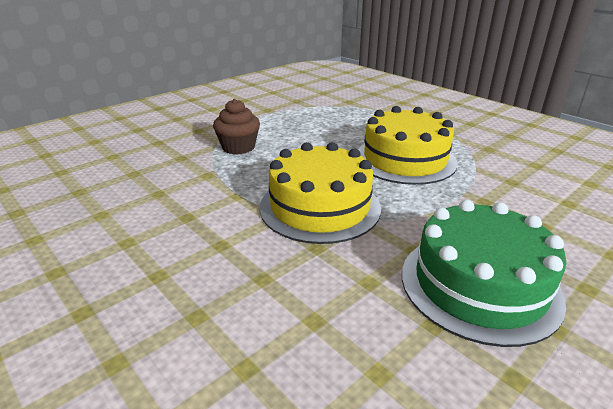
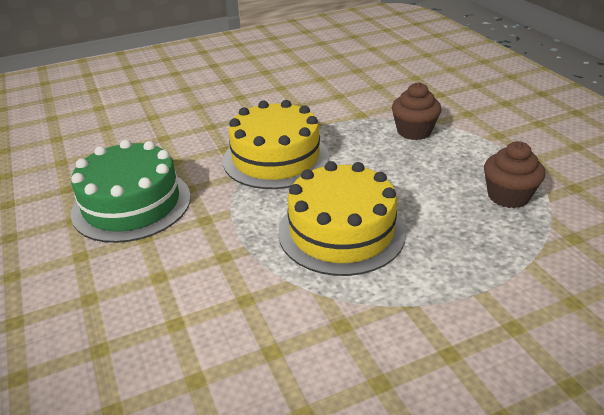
camera: 110 degrees right, 5 degrees up
(319, 115) = (508, 196): none -> brown cupcake

